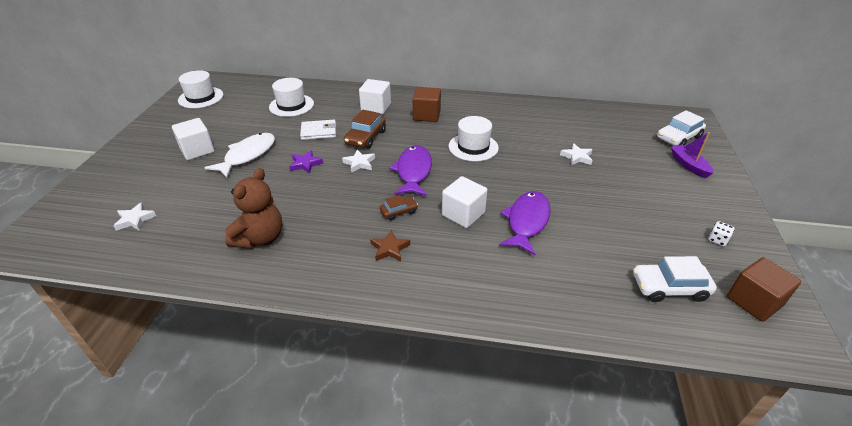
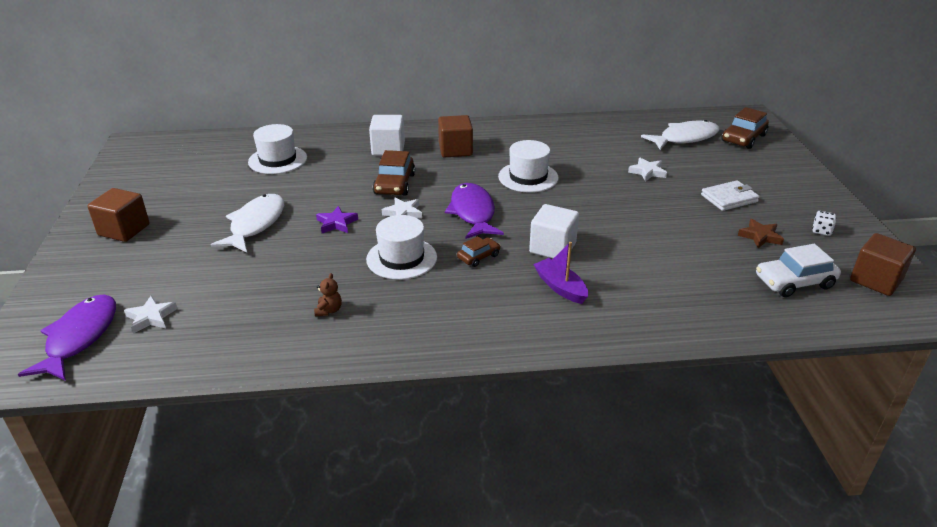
camera: 15 degrees left, 5 degrees down
(158, 145) = (124, 230): none -> brown cube
(197, 150) = (183, 228): white cube -> none
(201, 97) = (146, 166): white hat -> white hat (401, 258)
(260, 238) = (329, 310): brown teddy bear -> brown teddy bear, size x0.42
(319, 132) = (332, 185): white wallet -> white wallet (729, 198)
(389, 249) = (489, 295): brown star -> brown star (760, 236)
(527, 222) = (625, 244): purple fish -> purple fish (80, 337)
(624, 130) = (685, 138): none -> white fish
(678, 138) = (743, 138): white car -> brown car
(689, 165) = (765, 164): purple boat -> purple boat (560, 287)

